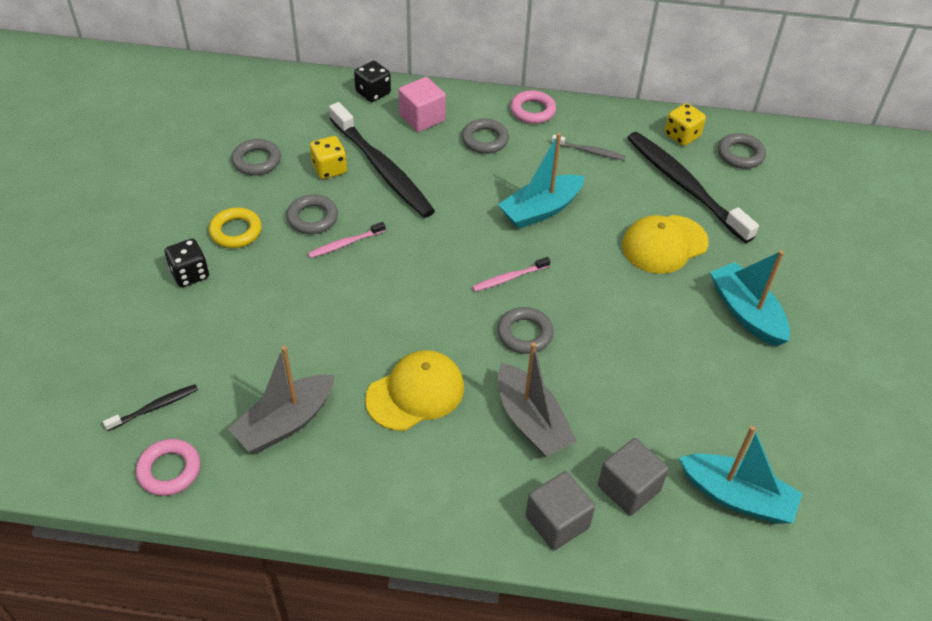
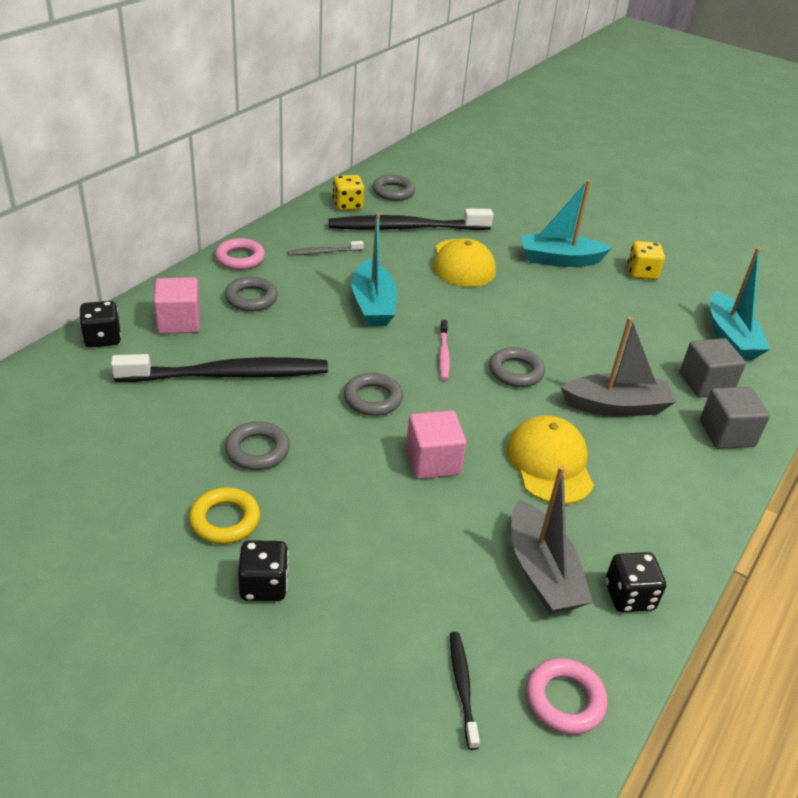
camera: 65 degrees left, 10 degrees down
(257, 161) = (120, 463): grey ring -> grey ring (372, 399)
(291, 487) = (629, 596): none -> black dice
(329, 169) = (192, 411): yellow dice -> yellow dice (642, 273)
(345, 244) = (317, 440): pink toothbrush -> none
(366, 317) = (432, 461): none -> pink cube
(589, 151) = (323, 252): grey toothbrush -> grey toothbrush turned 150 degrees counterclockwise
(737, 497) = (730, 337): turquoise boat -> turquoise boat turned 120 degrees clockwise

